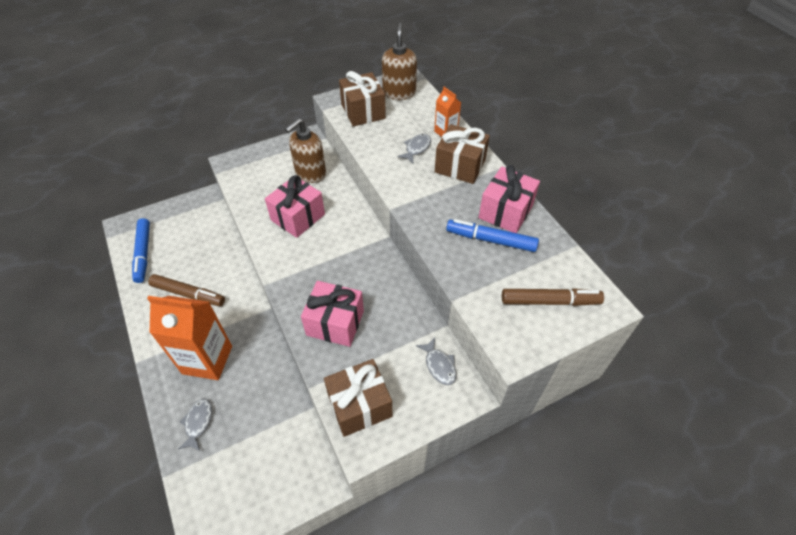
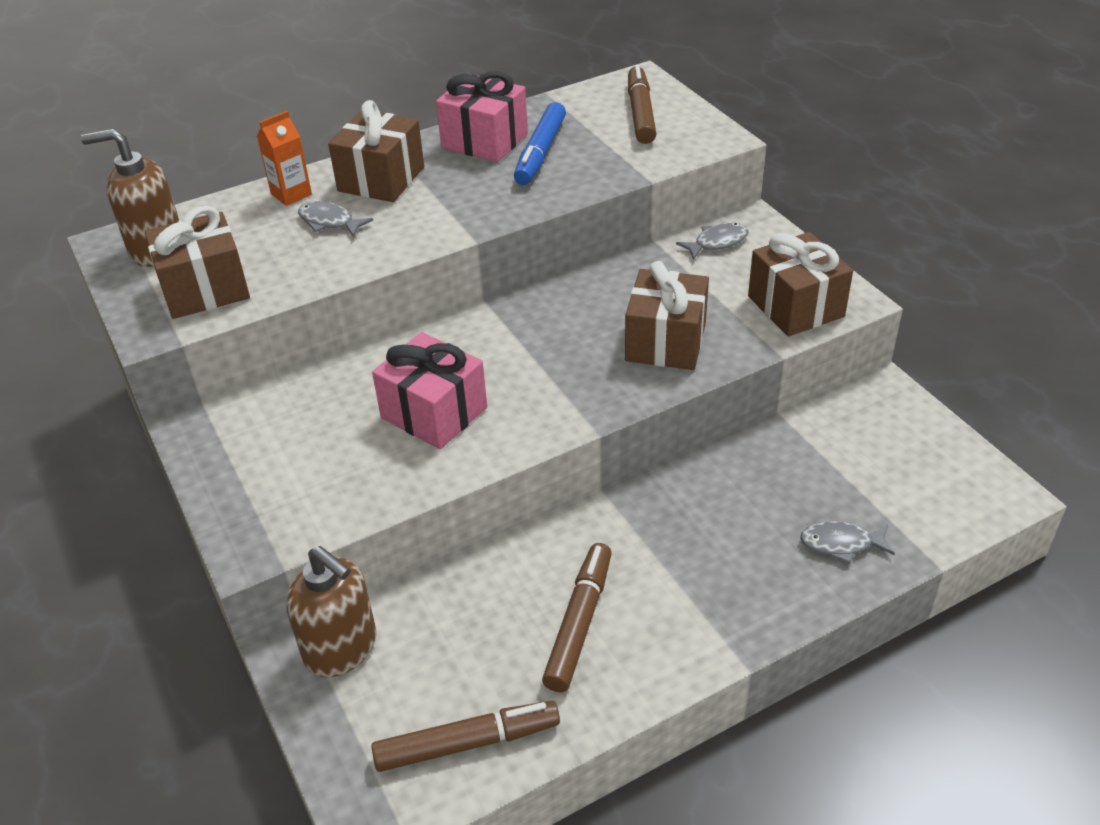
camera: 90 degrees left, 10 degrees down
(143, 253) = (467, 743): blue marker -> brown marker
(207, 360) = (723, 558): orange carton -> none
(310, 173) = (311, 410): brown soap dispenser -> brown soap dispenser (341, 648)
(335, 323) = (665, 342): pink gift -> brown gift

